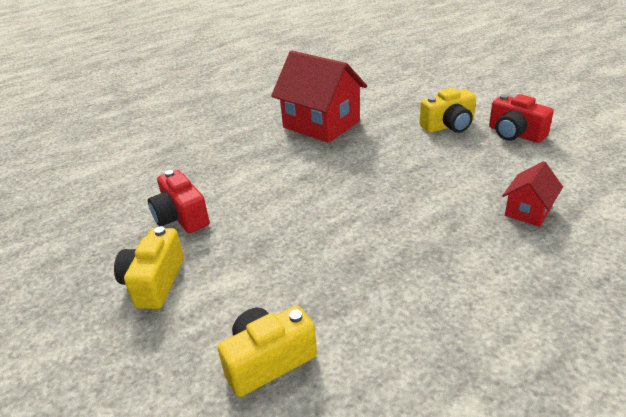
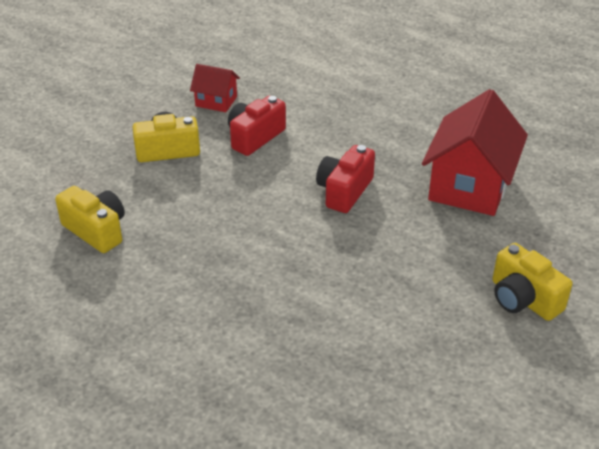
camera: 70 degrees right, 5 degrees up
(515, 134) = (533, 368): red camera -> red camera (344, 191)
(528, 211) = (344, 381): red house -> red house (216, 101)

